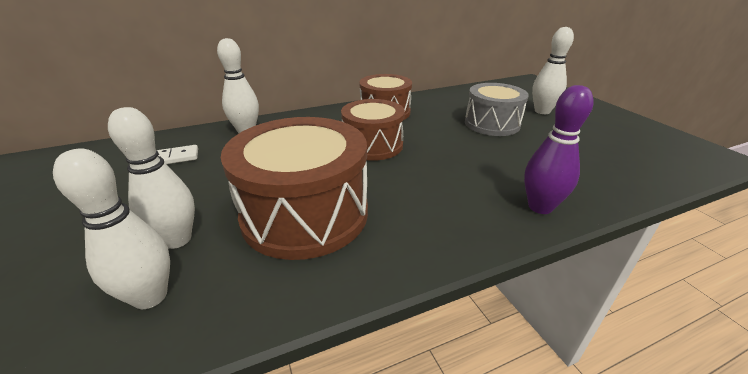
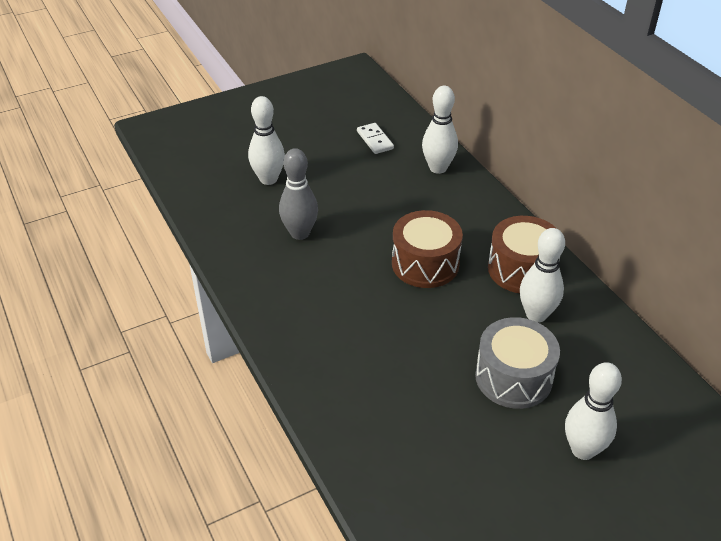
camera: 85 degrees right, 10 degrees up
(150, 296) = (220, 186): white bowling pin -> white bowling pin (536, 315)
(305, 214) = (300, 233): brown drum -> grey bowling pin
(540, 207) = (319, 386): purple bowling pin -> none

